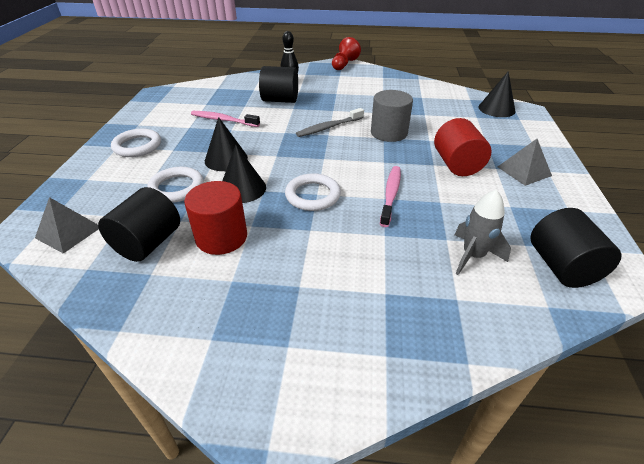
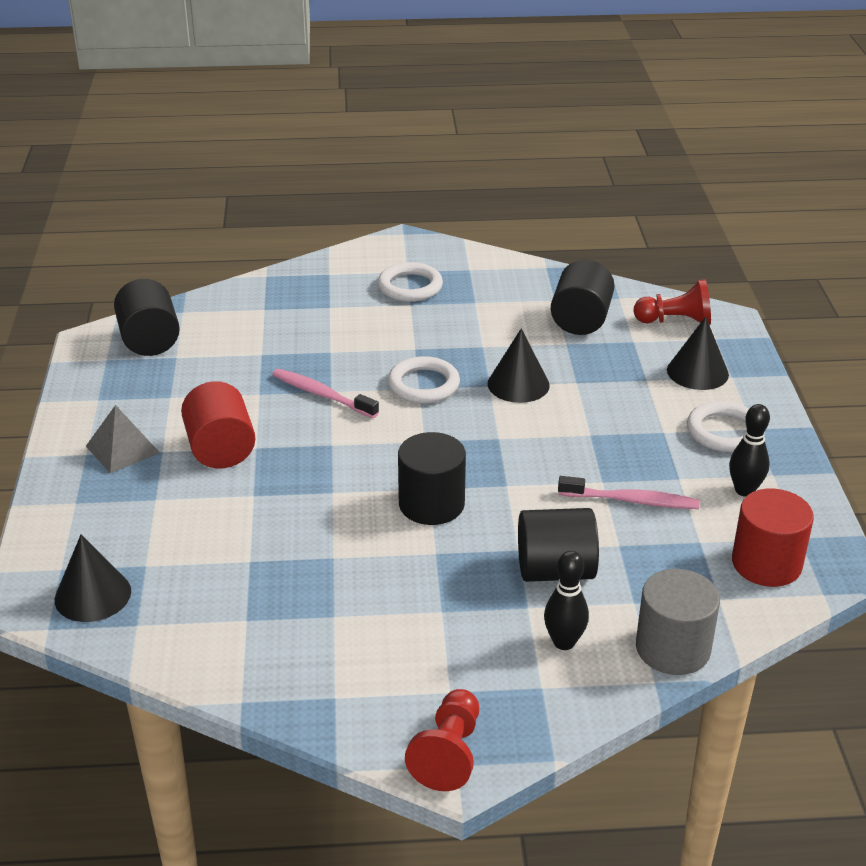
camera: 170 degrees right, 5 degrees down
(68, 232) = (675, 321): grey pyramid -> red pawn
(161, 119) = (744, 490): none -> black bowling pin
(177, 188) = (603, 377): white ring -> white ring (410, 287)
(221, 237) = (508, 332): red cylinder -> red cylinder (766, 563)
(226, 159) = (570, 423): black cone -> black cone (697, 372)
(329, 127) = (431, 504): grey toothbrush -> black cylinder
(389, 133) = (323, 503): grey cylinder -> grey cylinder (672, 648)
(390, 195) = (322, 395): pink toothbrush -> pink toothbrush turned 120 degrees clockwise
(473, 256) = (237, 341): grey rocket -> none

